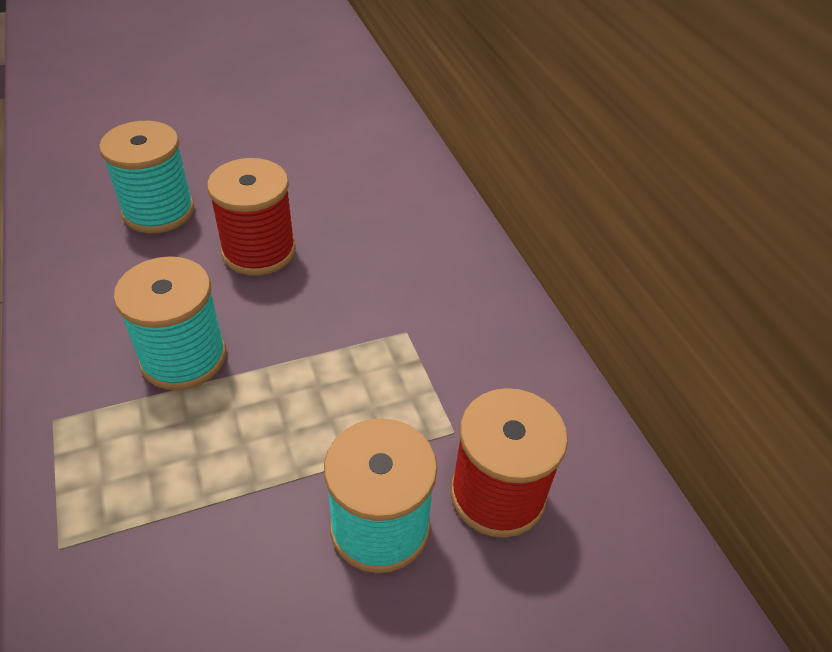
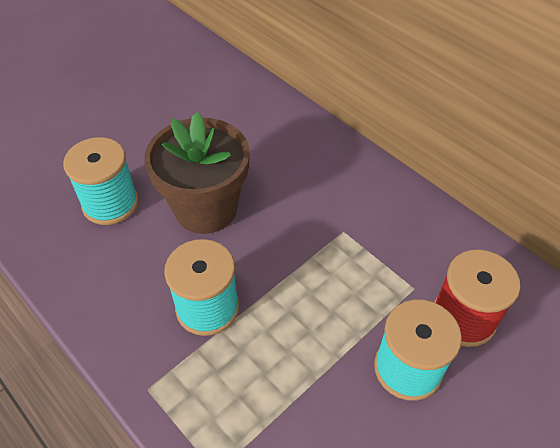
camera: 20 degrees left, 5 degrees up
(259, 251) = (206, 208): red spool -> brown flower pot

